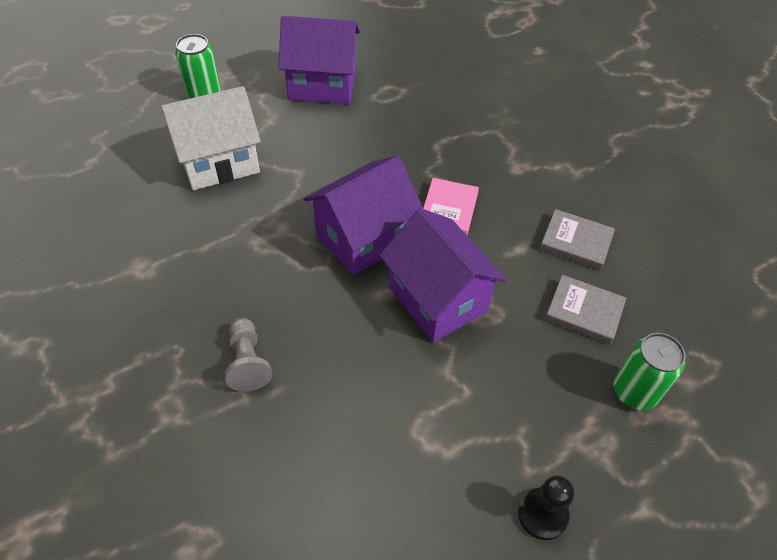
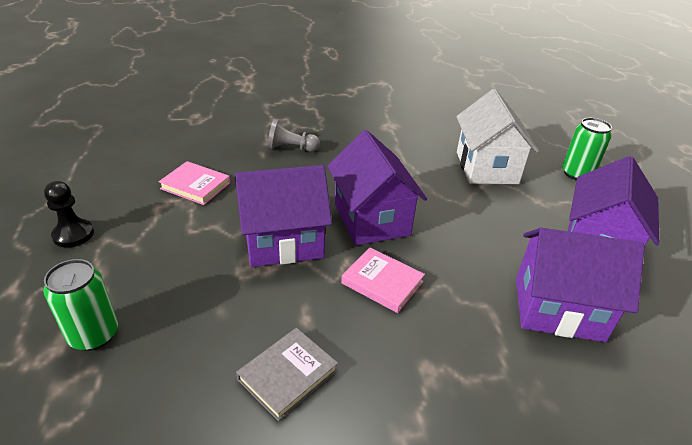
camera: 110 degrees right, 15 degrees down
(385, 434) = (195, 186): none -> pink book
(415, 106) = (558, 308): none -> purple house
(584, 312) = (200, 337): grey book -> none

